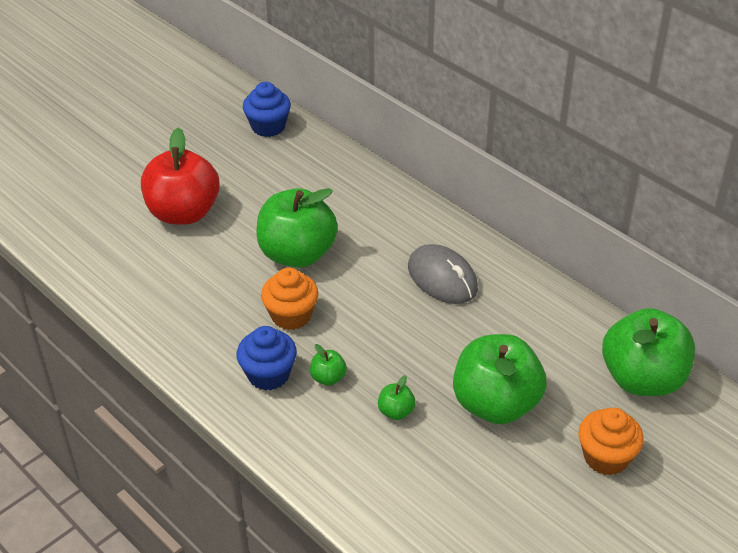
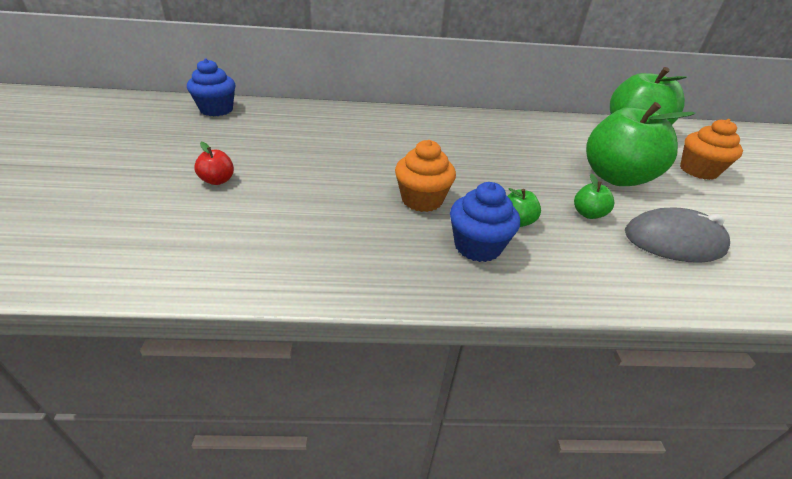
camera: 50 degrees left, 5 degrees down
(183, 213) = (218, 180): red apple -> red apple, size x0.41
(297, 254) = (360, 164): green apple -> none
(442, 278) = (470, 136): grey mouse -> grey mouse (673, 241)

